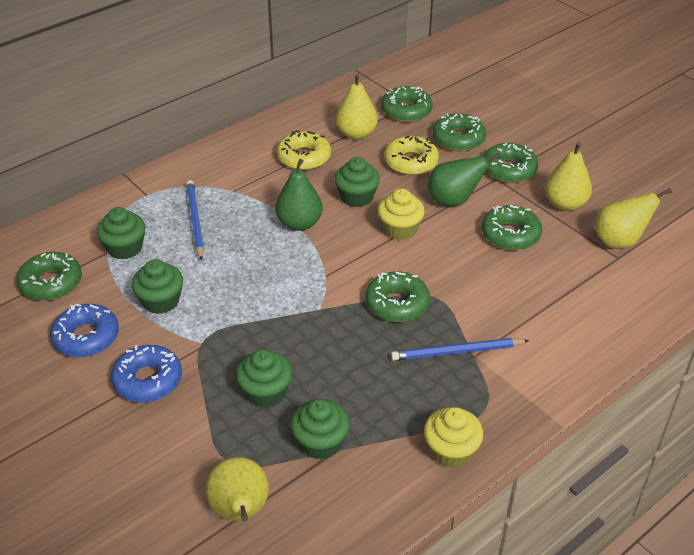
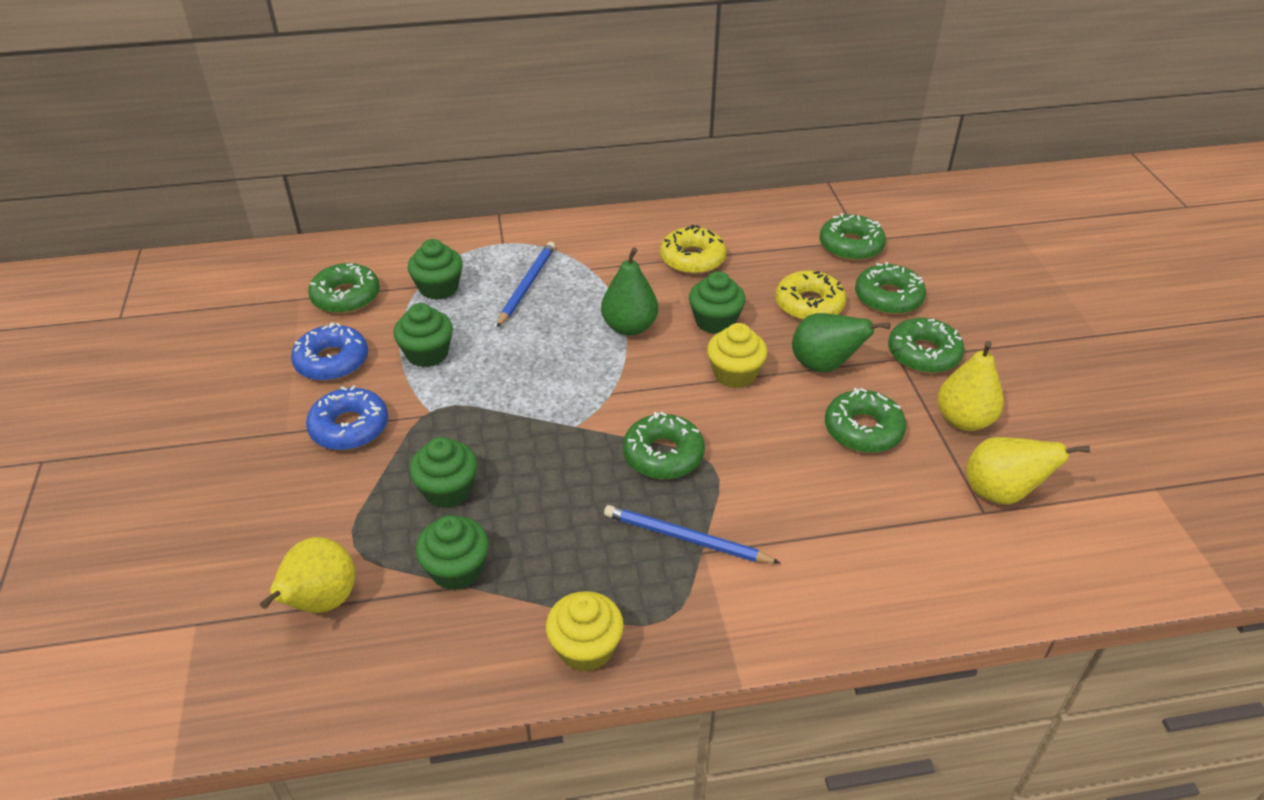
camera: 30 degrees right, 0 degrees up
(356, 134) = (771, 253): yellow pear -> none

